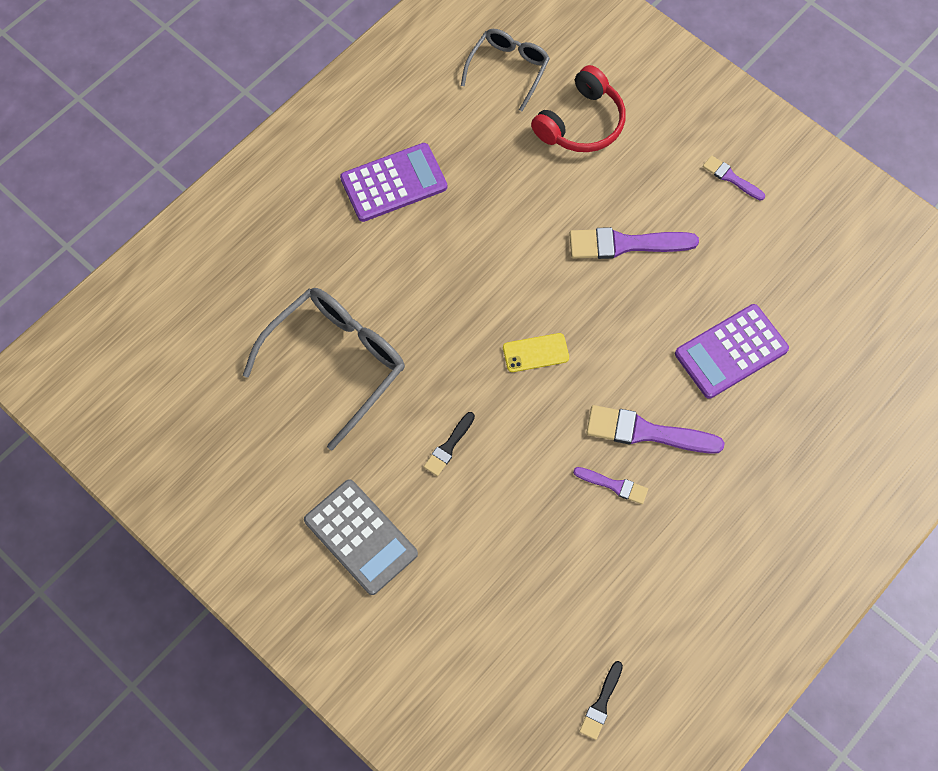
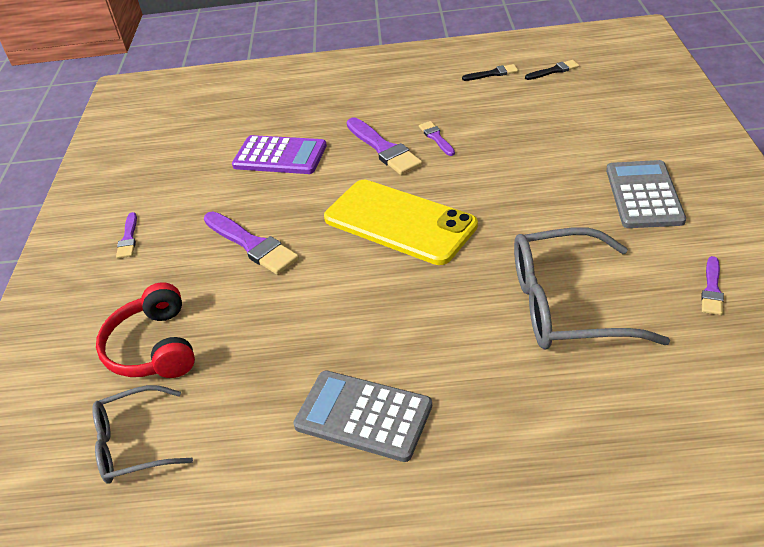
camera: 130 degrees left, 25 degrees down
(242, 455) = (712, 289): none -> purple brush
(394, 183) = (363, 416): purple calculator -> grey calculator
(448, 446) = (525, 207): black brush -> black brush (492, 73)
(535, 353) = (399, 222): yellow phone -> yellow phone, size x2.40
(581, 123) = (154, 347): red headphones -> red headphones turned 105 degrees counterclockwise

